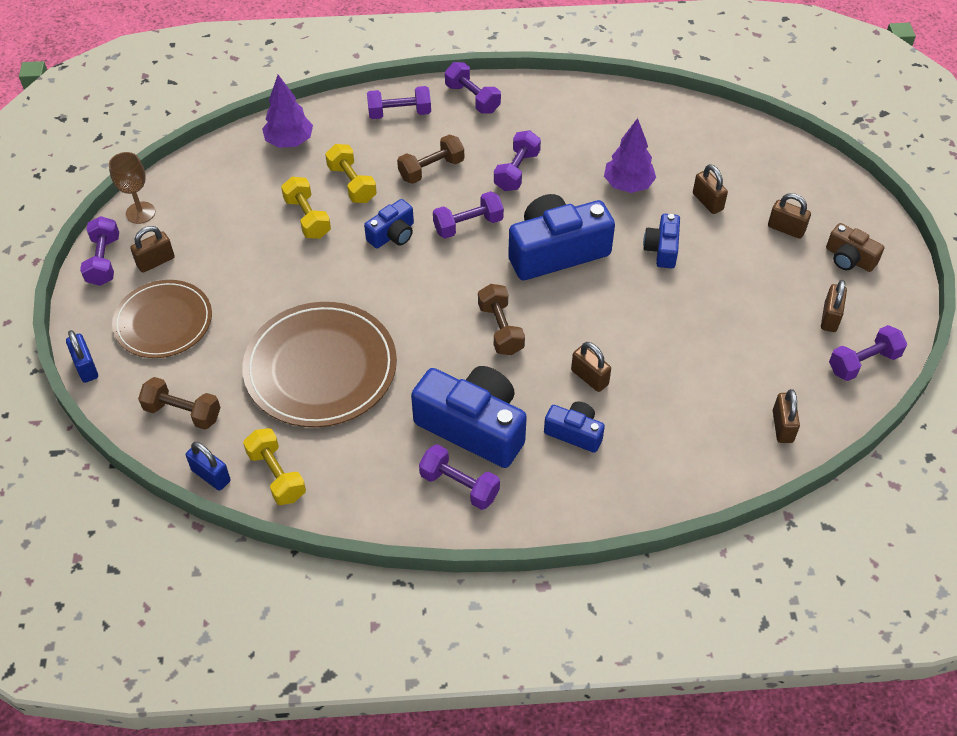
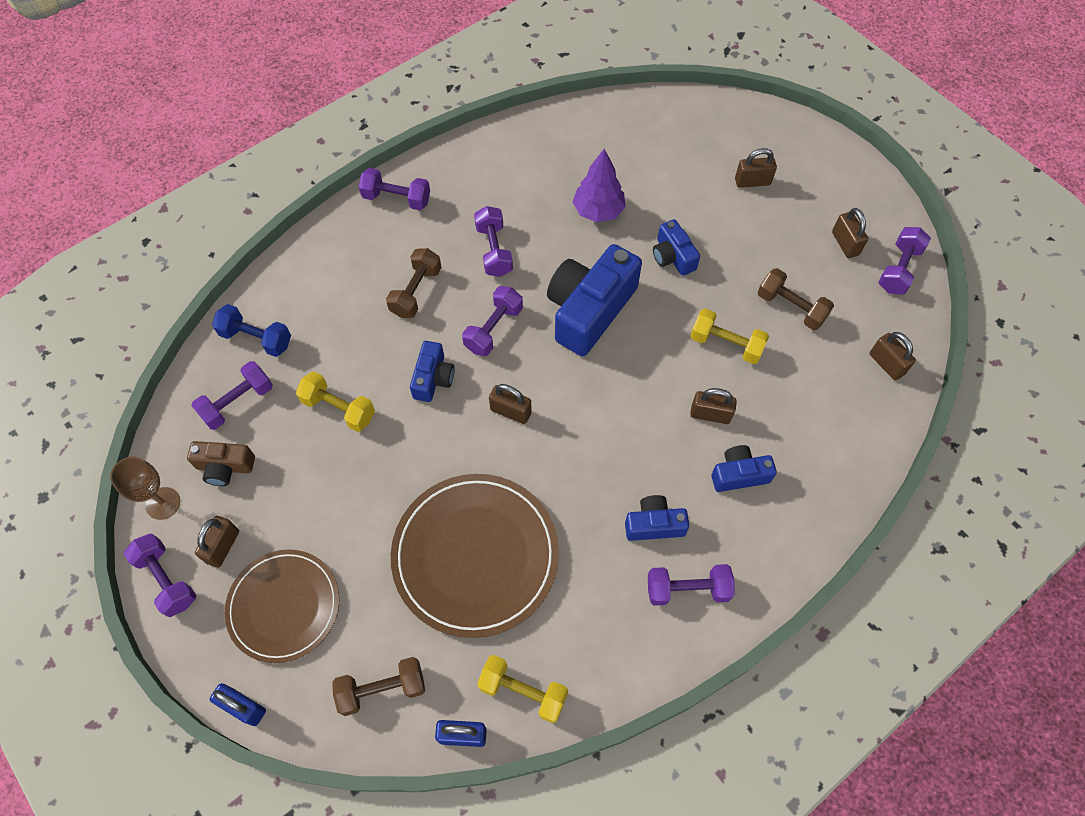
camera: 35 degrees left, 10 degrees up
(289, 142) = (256, 338): purple tree -> blue dumbbell
(352, 184) = (353, 348): yellow dumbbell -> yellow dumbbell (726, 344)
(399, 113) = (340, 250): purple dumbbell -> purple dumbbell (238, 402)
(473, 427) = (654, 524): blue camera -> blue camera, size x0.51
(500, 329) = (602, 415): brown dumbbell -> brown dumbbell (791, 307)
(707, 202) = (674, 191): brown padlock -> brown padlock (510, 411)
(849, 258) = (818, 181): brown camera -> brown camera (225, 467)

